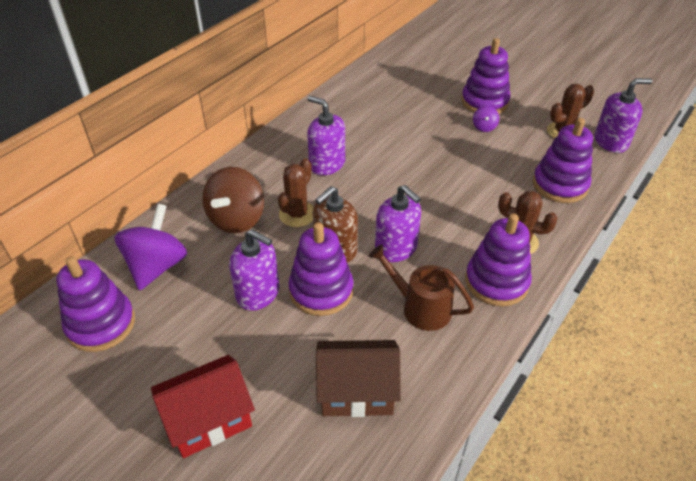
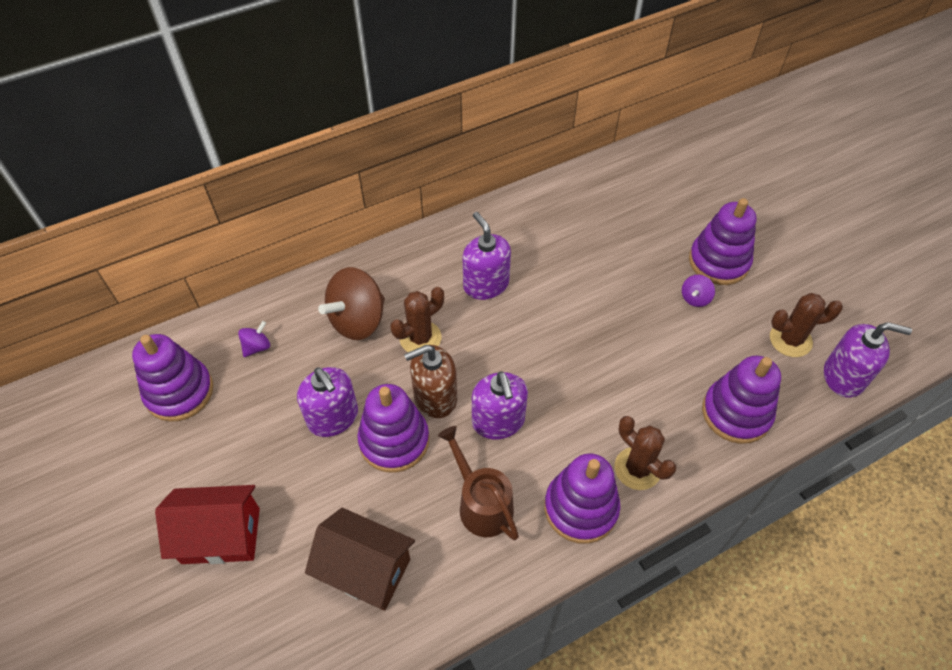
camera: 25 degrees right, 10 degrees up
(157, 266) = (257, 347): purple spinning top -> purple spinning top, size x0.46

